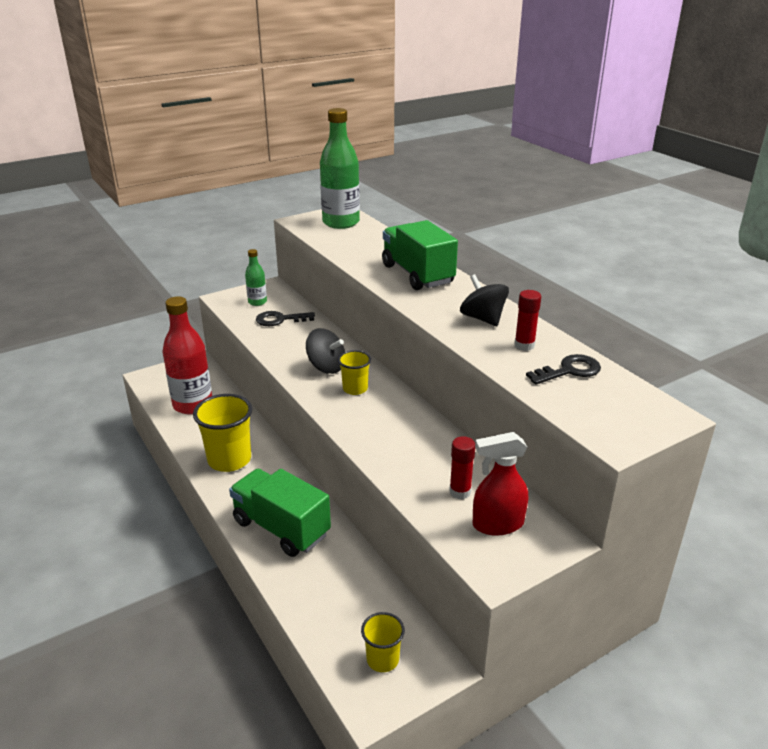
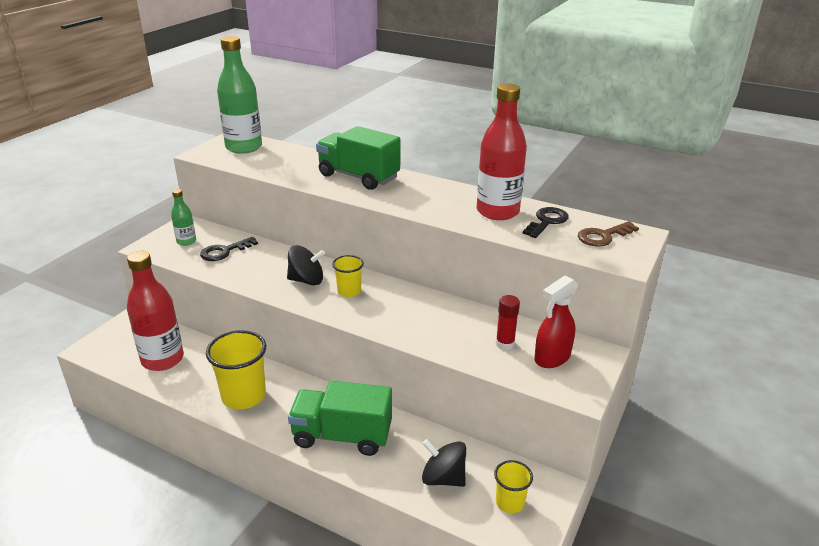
camera: 30 degrees left, 0 degrees up
(483, 318) = (446, 199): black spinning top -> black spinning top (443, 478)
(524, 345) = (497, 211): red glue stick -> red bottle
(619, 405) = (603, 236): none -> brown key

